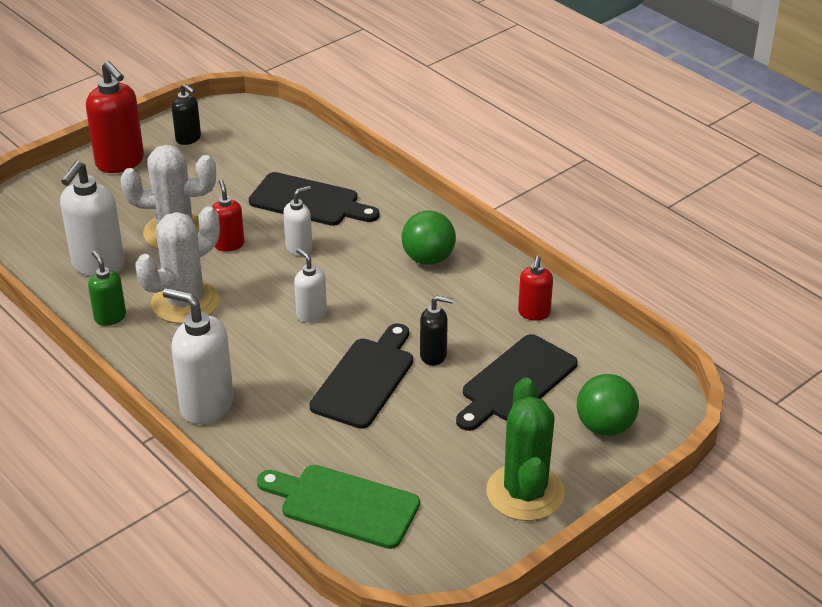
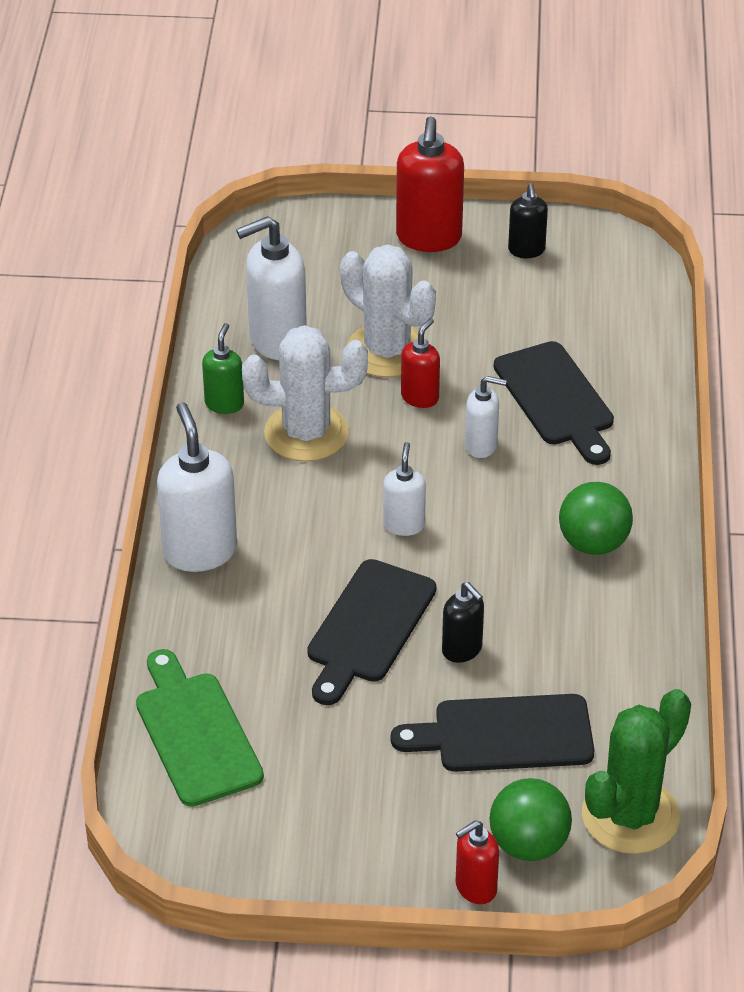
camera: 45 degrees right, 5 degrees up
(365, 379) = (368, 627): black cutting board -> black cutting board turned 135 degrees clockwise
(525, 492) = (365, 847): green cactus -> green cactus (630, 816)
(534, 313) = (621, 677): red soap dispenser -> red soap dispenser (475, 888)

